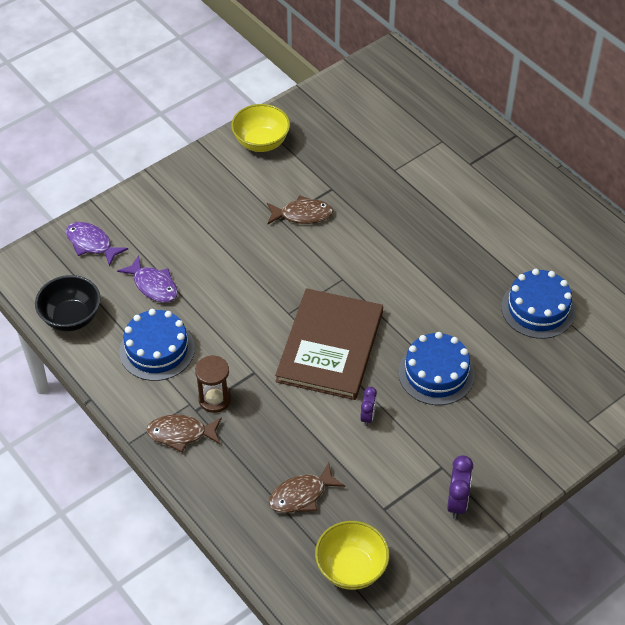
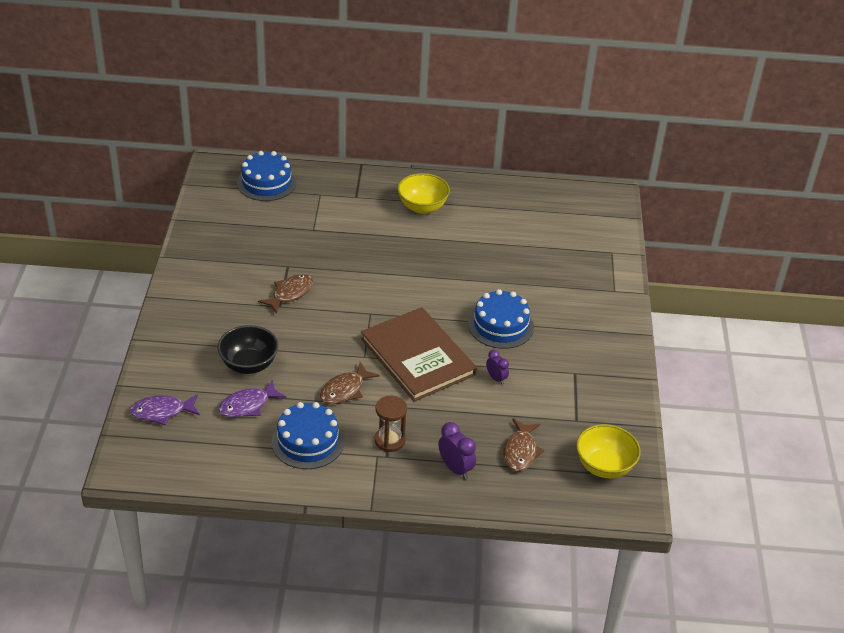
camera: 50 degrees left, 10 degrees down
(71, 317) = (216, 467): black bowl -> black bowl (249, 364)
(153, 285) = (248, 405): purple fish -> purple fish turned 150 degrees clockwise
(181, 434) = (397, 477): brown fish -> brown fish (345, 390)
(261, 142) = (198, 269): yellow bowl -> yellow bowl (422, 207)
(457, 502) = (609, 385): purple clock -> purple clock (455, 468)
(538, 309) = (507, 250): blue cake -> blue cake (266, 183)

